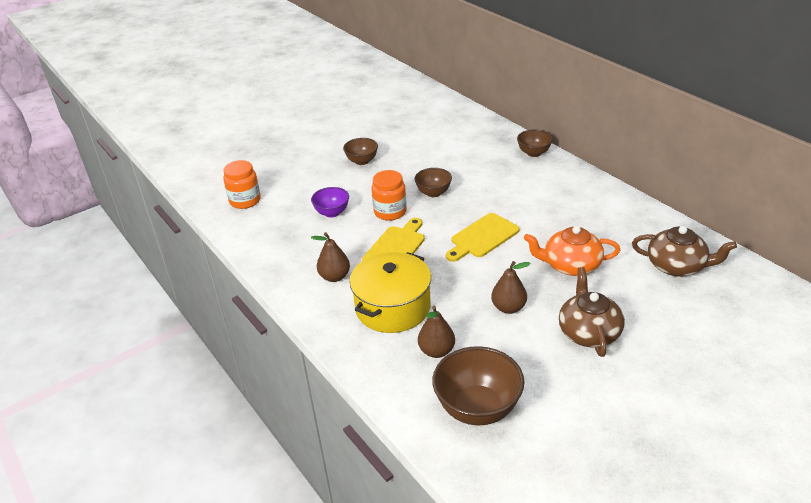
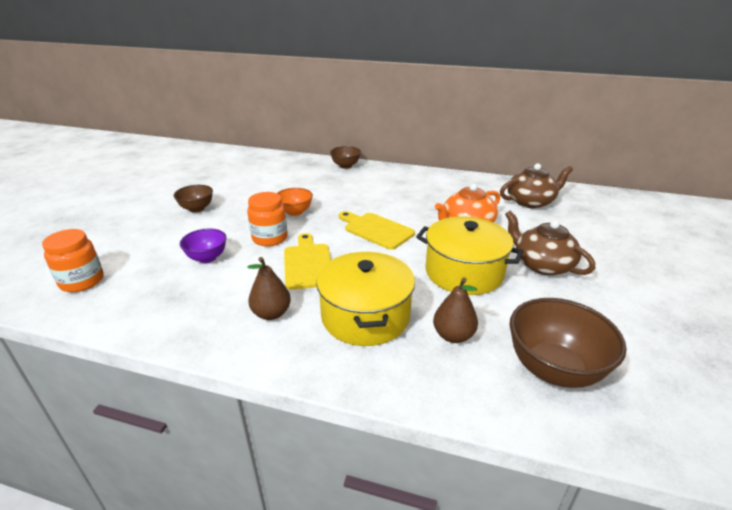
camera: 40 degrees left, 5 degrees down
(433, 193) = (295, 212): brown bowl -> orange bowl
(482, 237) = (376, 230): yellow cutting board -> yellow cutting board turned 120 degrees clockwise
(508, 308) = (464, 272): brown pear -> yellow pot

